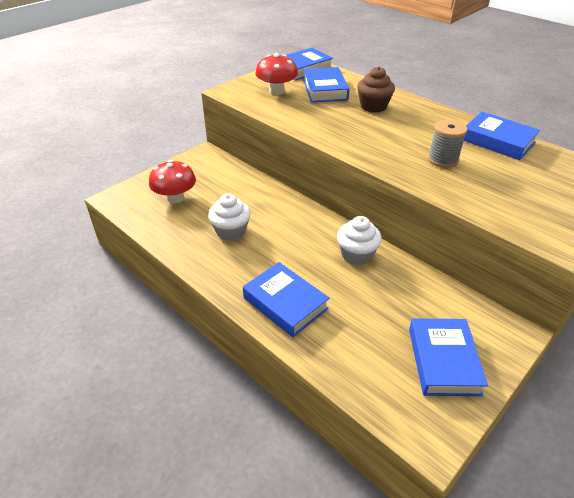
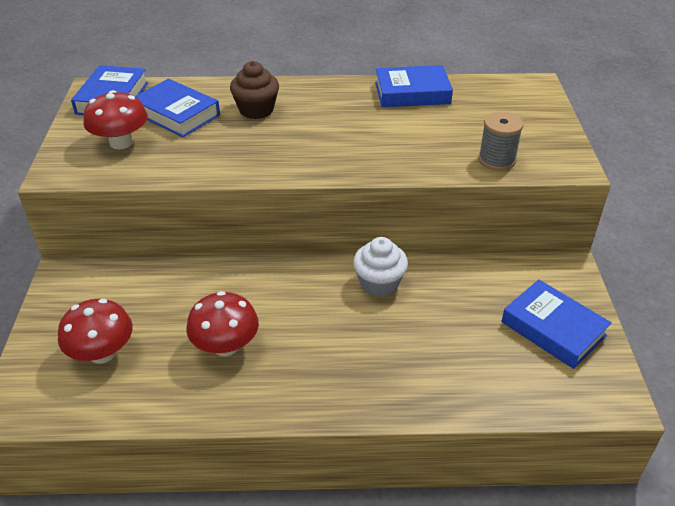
camera: 45 degrees left, 0 degrees up
(231, 231) = (226, 346): white cupcake -> red mushroom
(285, 303) = (378, 379): blue book -> none
(443, 159) = (393, 136): grey spool -> grey spool (496, 160)

